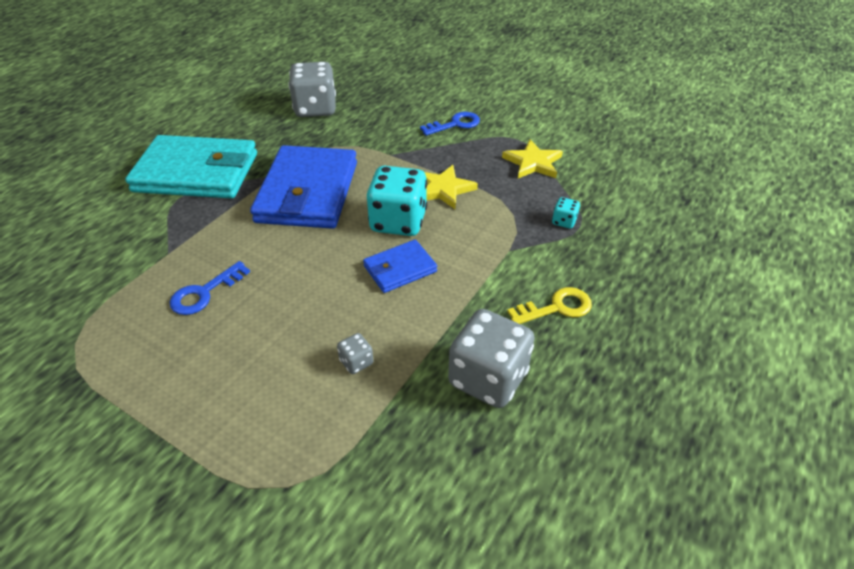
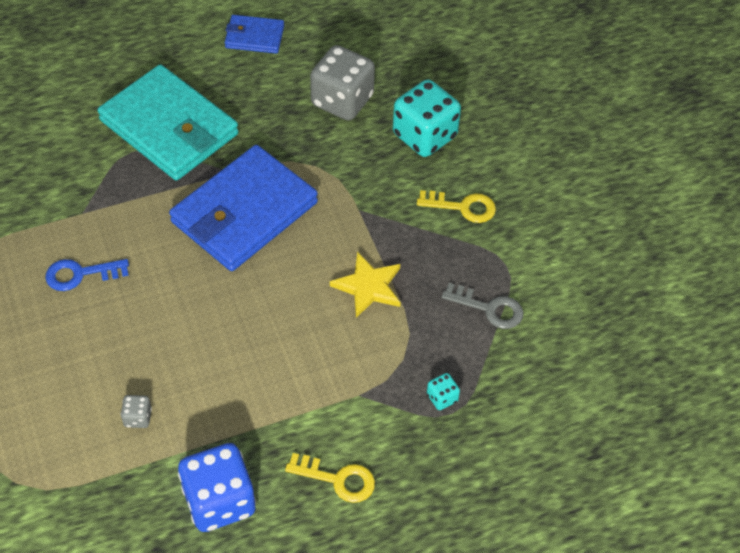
camera: 35 degrees right, 10 degrees up
(398, 221) = (292, 299): turquoise dice -> turquoise dice (424, 136)
(400, 269) = (247, 352): blue wallet -> blue wallet (254, 37)
(455, 124) = (463, 207): blue key -> yellow key
(488, 378) = (219, 501): grey dice -> blue dice
(533, 163) = (489, 308): yellow star -> grey key

